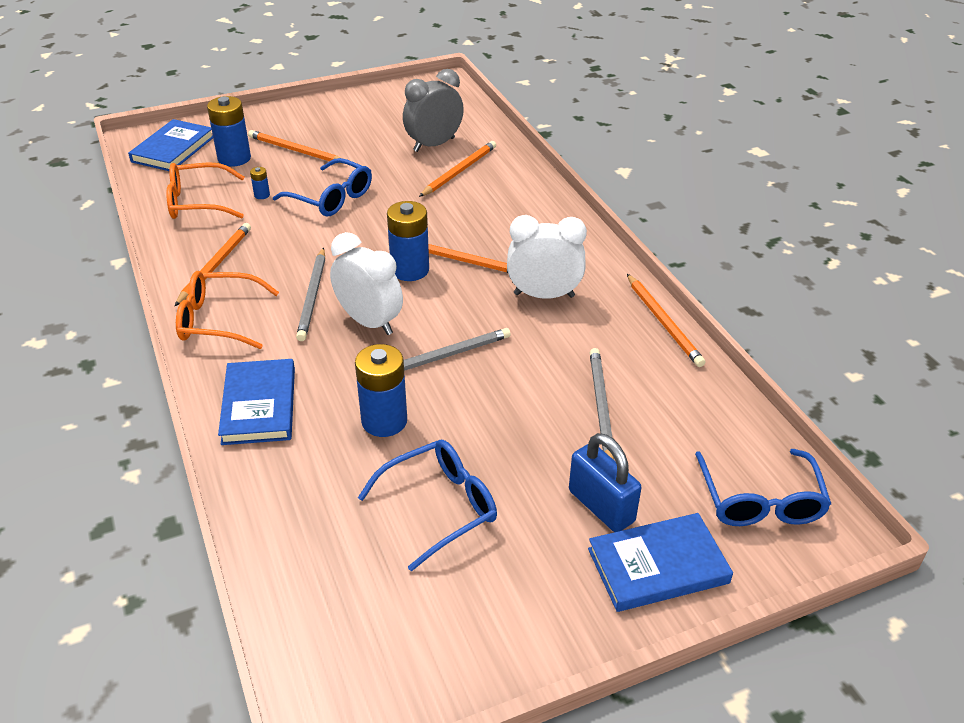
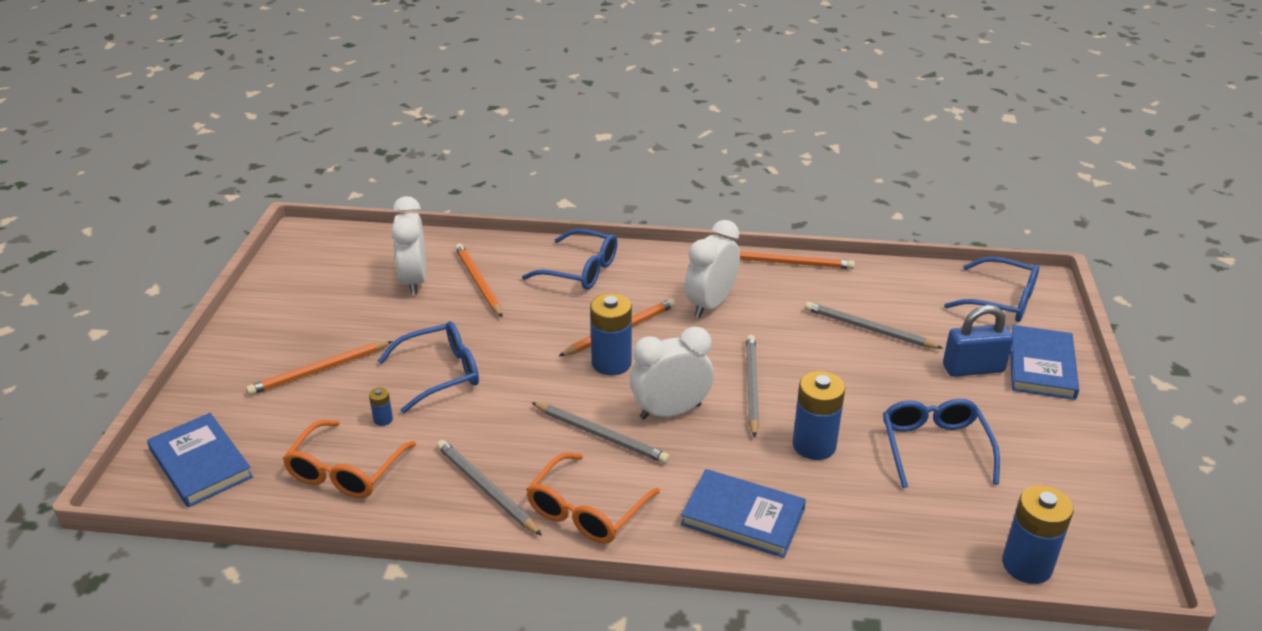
camera: 60 degrees left, 5 degrees down
(215, 266) = (486, 489): orange pencil -> grey pencil
(234, 158) = (281, 419): blue battery -> blue battery (1027, 565)
(434, 145) = (414, 281): grey clock -> white clock
(525, 211) = (580, 270): none -> blue glasses

